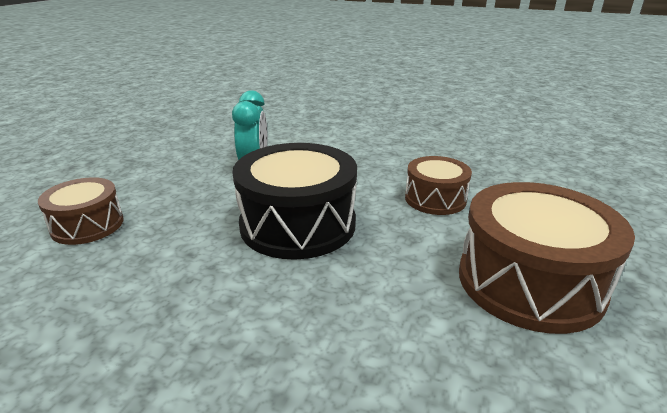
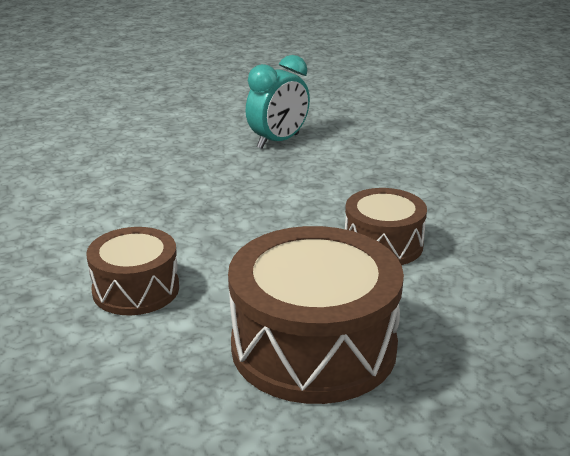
camera: 45 degrees right, 0 degrees up
(87, 225) = (91, 139): brown drum -> brown drum (136, 289)
(298, 224) = (221, 205): black drum -> none

